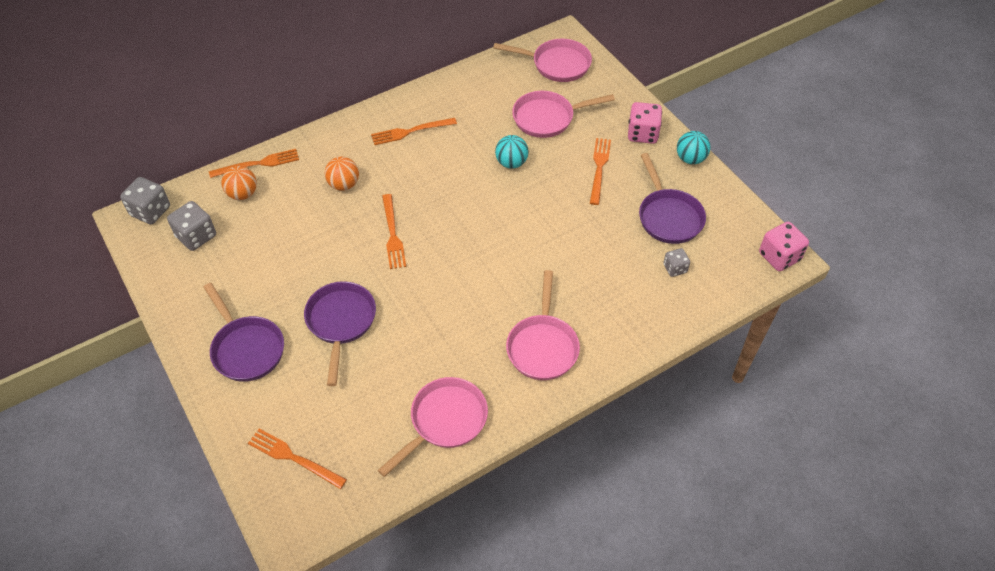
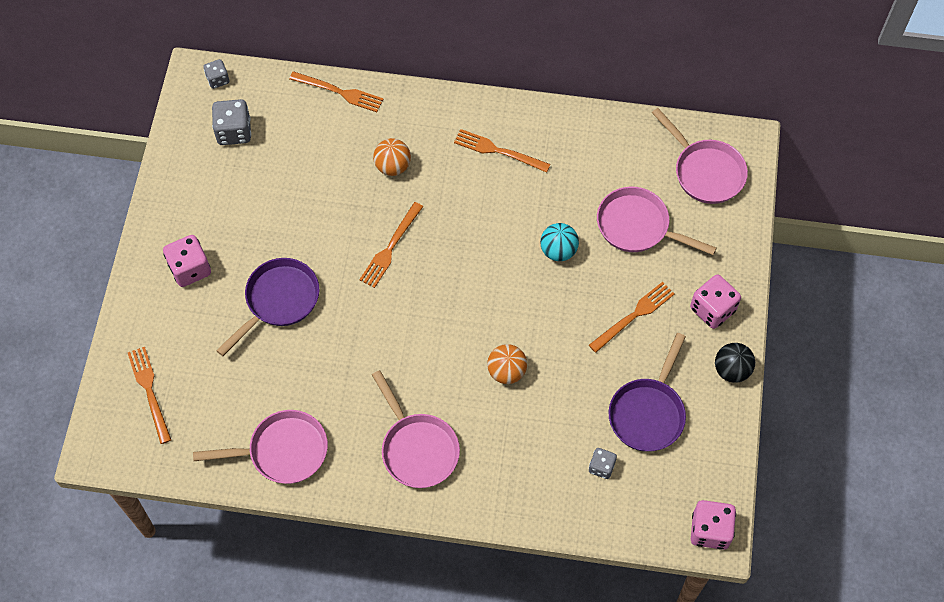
camera: 40 degrees right, 10 degrees up
(150, 211) = (218, 79): grey dice -> grey dice, size x0.60
(243, 194) = (303, 115): orange ball -> orange ball (506, 371)
(246, 349) = (190, 269): purple pan -> pink dice
(542, 346) = (417, 449): pink pan -> pink pan turned 75 degrees counterclockwise
(690, 159) = (731, 370): turquoise ball -> black ball

